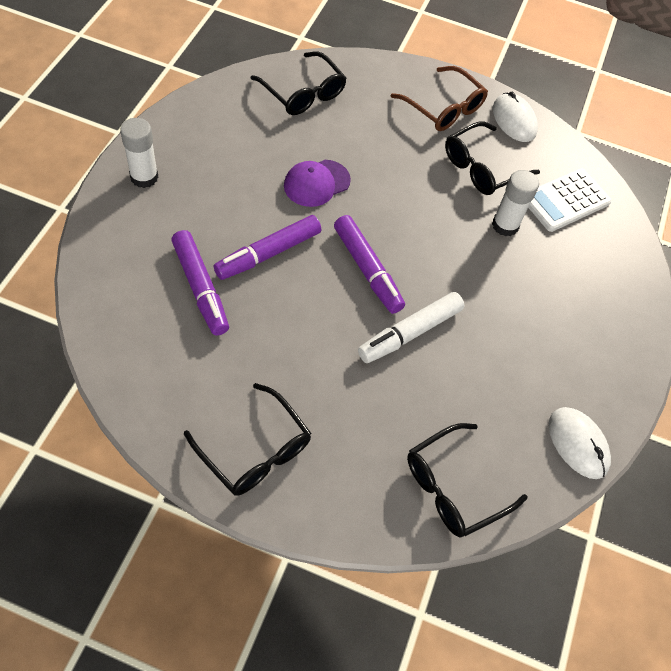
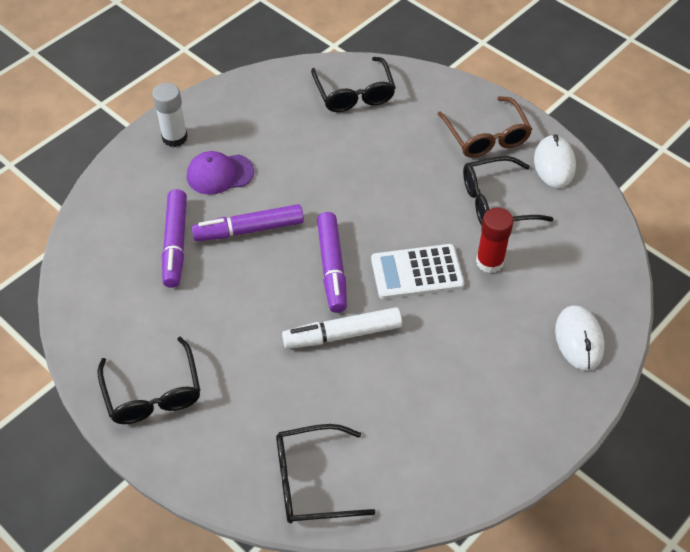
camera: 30 degrees right, 5 degrees down
(316, 183) = (325, 178): purple cap -> purple cap (220, 174)
(505, 225) = (489, 262): white glue stick -> red glue stick
(565, 200) = (567, 254): white calculator -> white calculator (417, 272)
(578, 444) = (453, 483): white mouse -> white mouse (579, 339)

